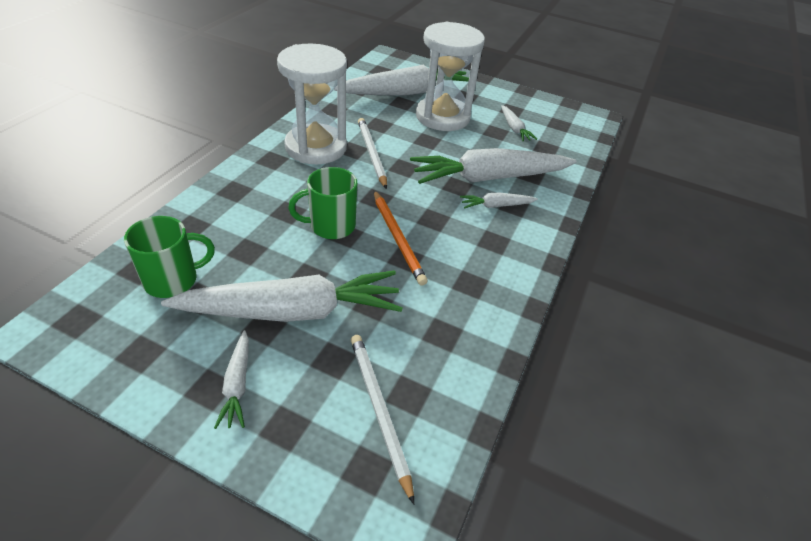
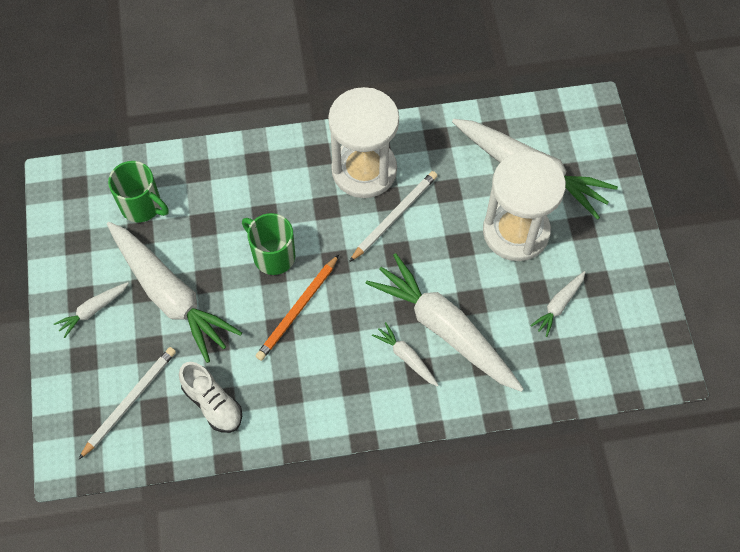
camera: 60 degrees right, 20 degrees up
(440, 341) = (213, 403): none -> white shoe

